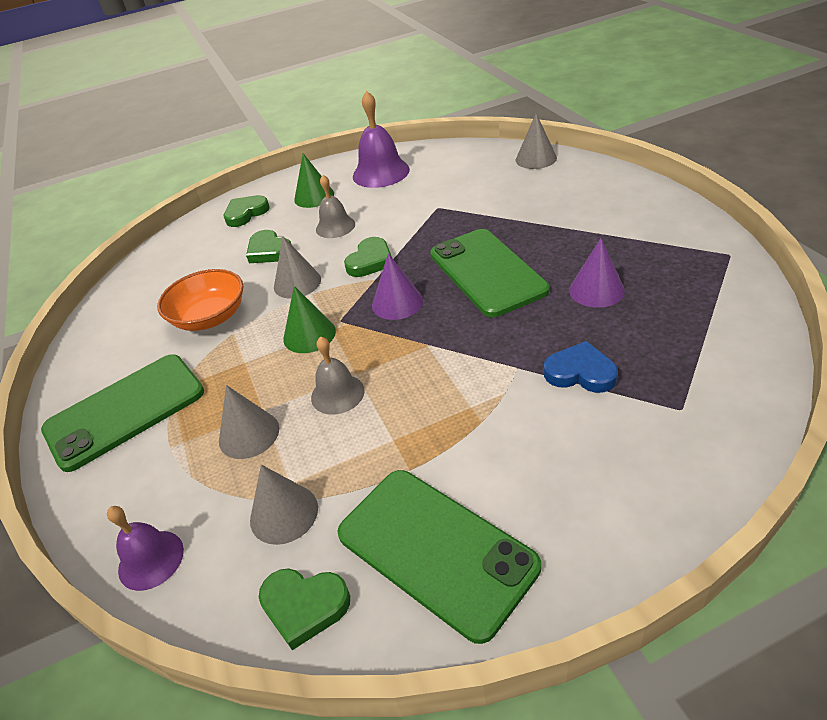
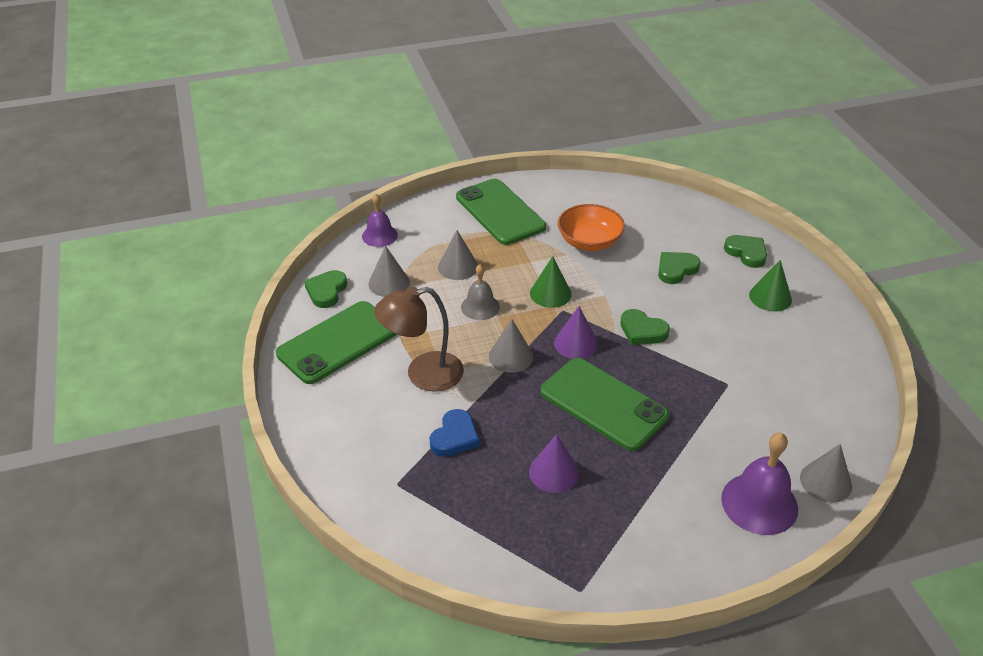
camera: 90 degrees right, 0 degrees up
(297, 283) = (621, 287): grey cone -> grey cone (511, 356)
(335, 226) = (708, 310): grey bell -> none
(381, 173) = (814, 347): purple bell -> purple bell (759, 503)
(481, 425) = (423, 374): none -> brown lamp
(487, 272) = (603, 404): green phone -> green phone turned 60 degrees clockwise

